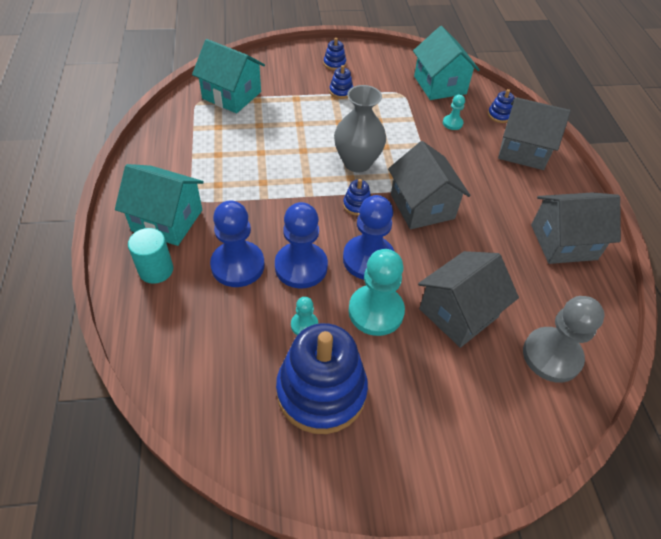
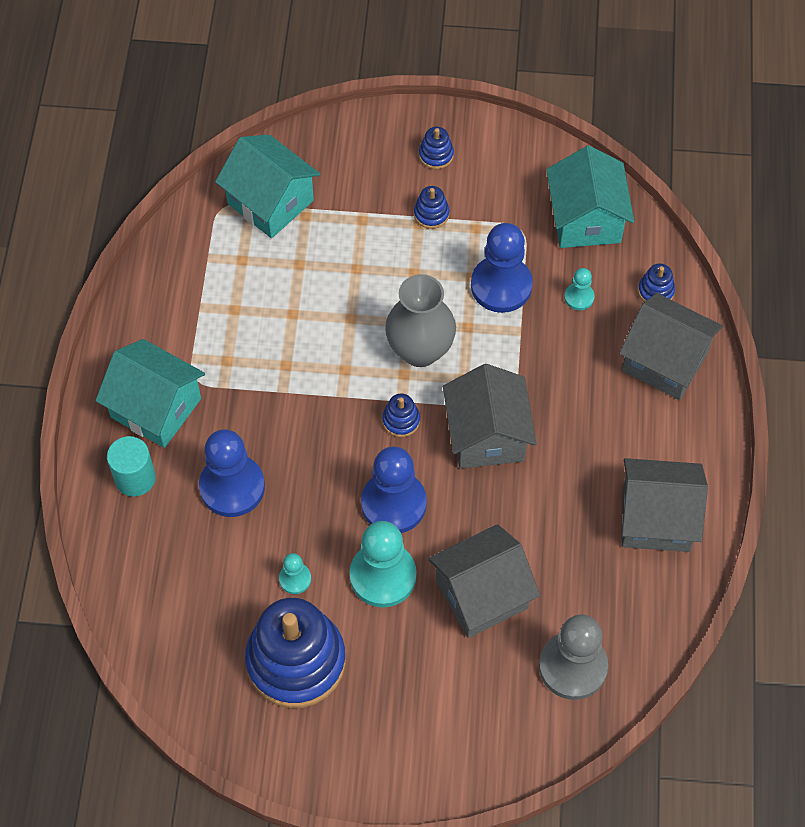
camera: 15 degrees right, 10 degrees up
(301, 266) = (308, 501): blue pawn -> blue pawn (501, 286)

